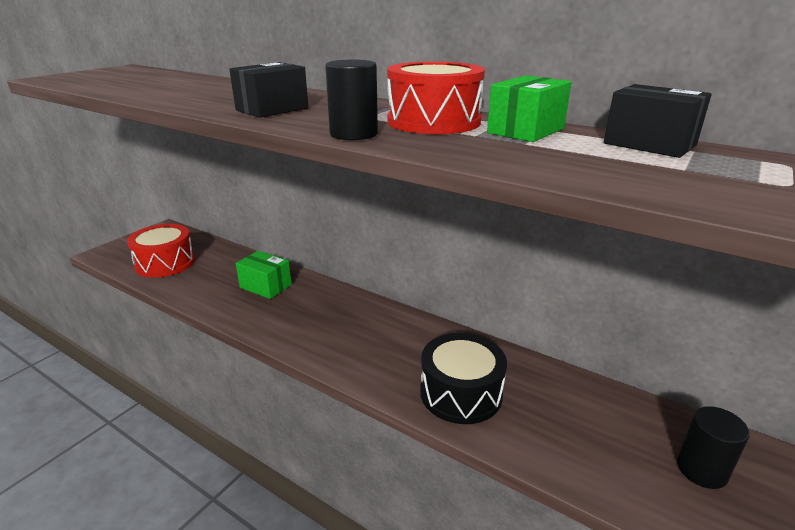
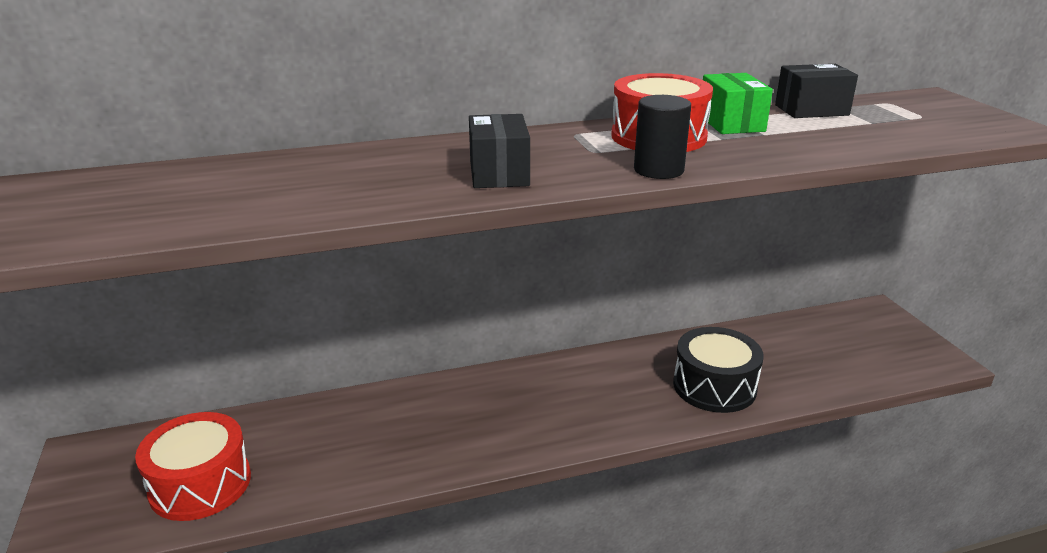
camera: 50 degrees left, 0 degrees up
(265, 286) = (395, 421): green box -> none
(701, 469) = (874, 336): black cylinder -> none

